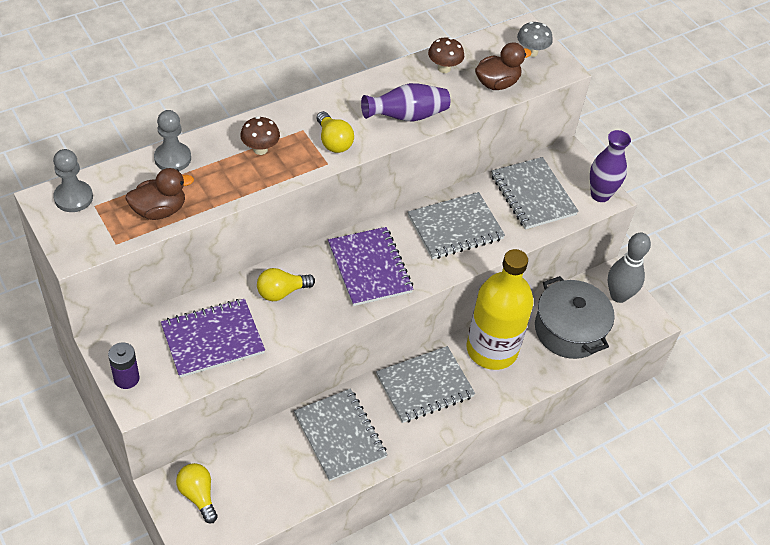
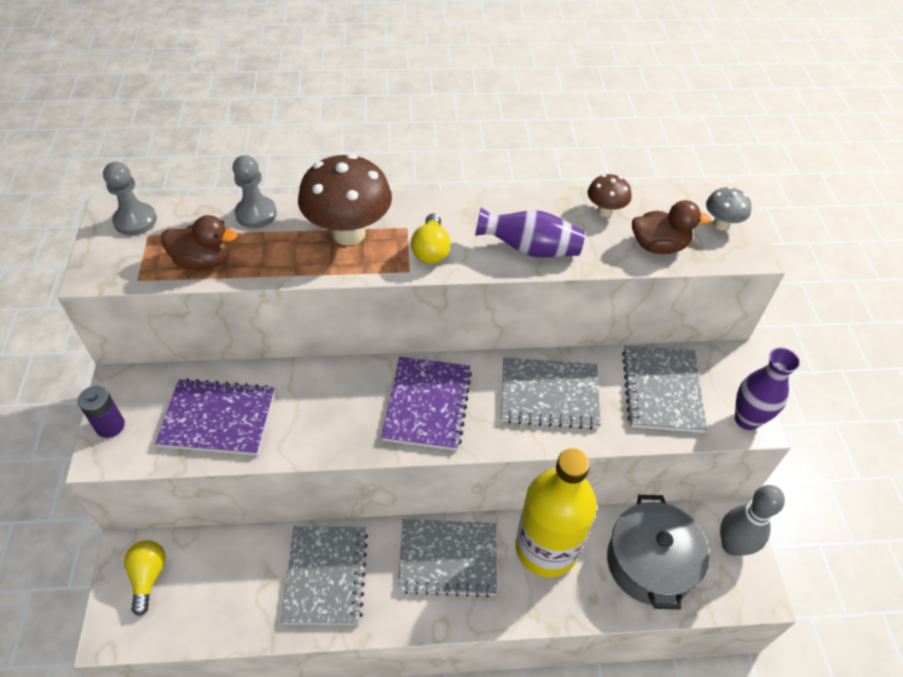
camera: 30 degrees right, 0 degrees up
(260, 149) = (348, 233): brown mushroom -> brown mushroom, size x2.00
(281, 292) = (319, 395): yellow light bulb -> none

